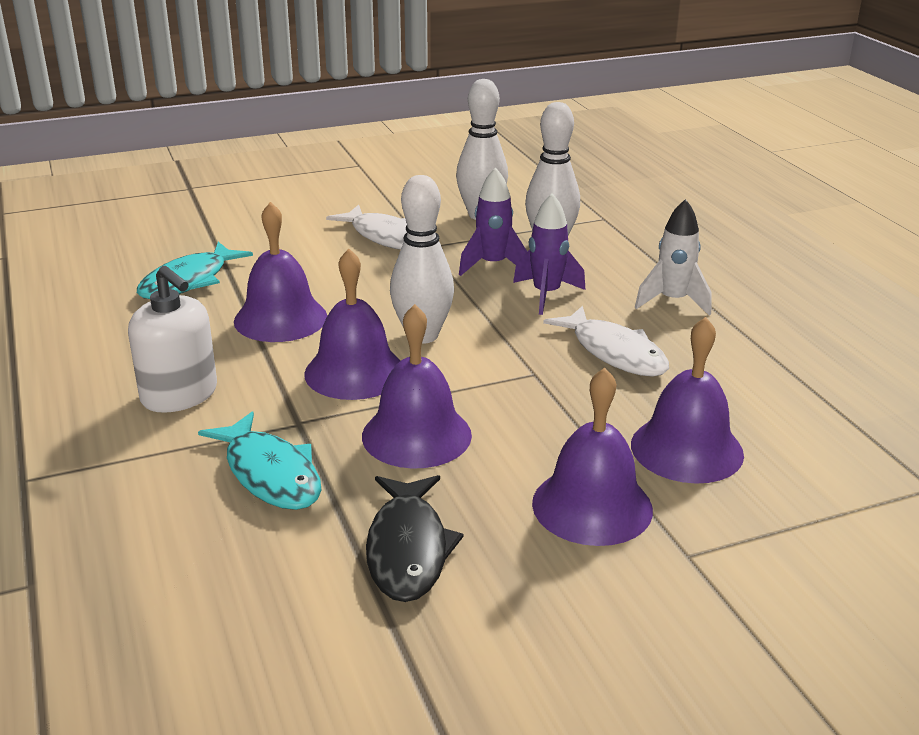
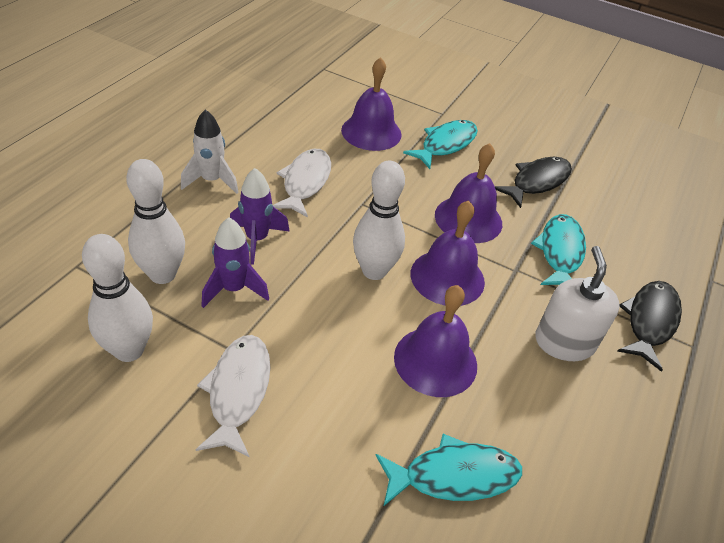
camera: 135 degrees left, 15 degrees up
(95, 471) = (649, 321): none -> black fish
(592, 506) = (445, 144): purple bell -> turquoise fish

